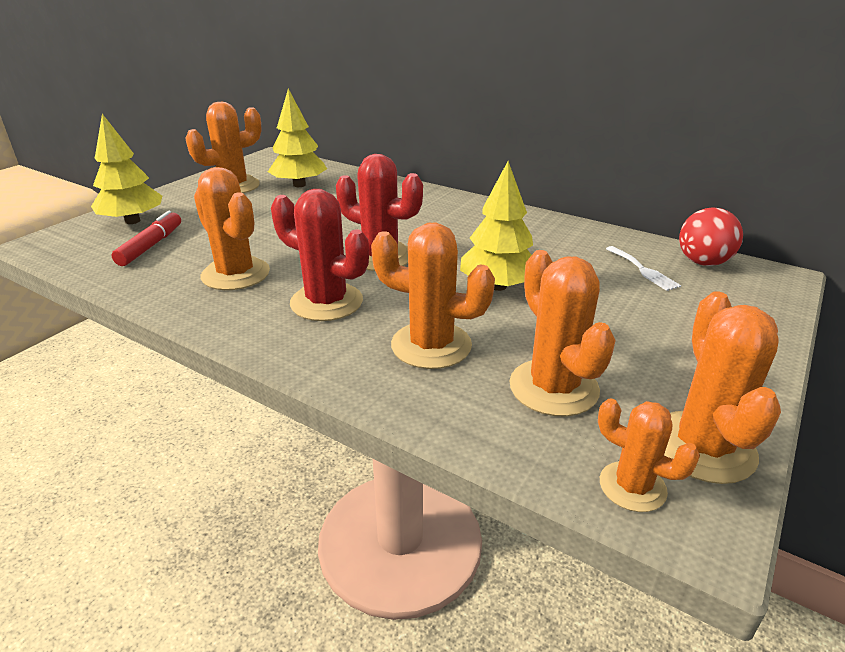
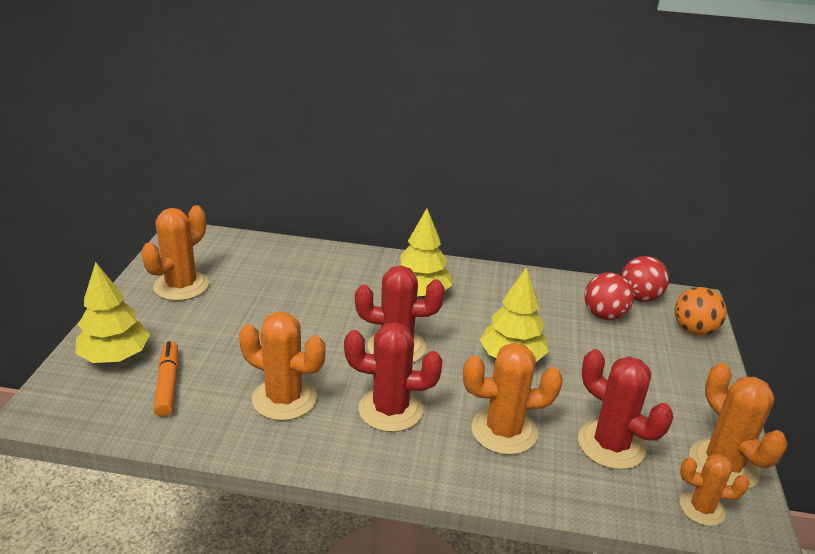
camera: 25 degrees left, 0 degrees up
(151, 246) = (168, 384): red marker -> orange marker
(299, 185) = (248, 271): yellow tree -> yellow tree (421, 293)
(553, 388) = (611, 445): orange cactus -> red cactus
(643, 270) = (604, 315): white fork -> red ball
(758, 303) = (694, 330): none -> orange ball

